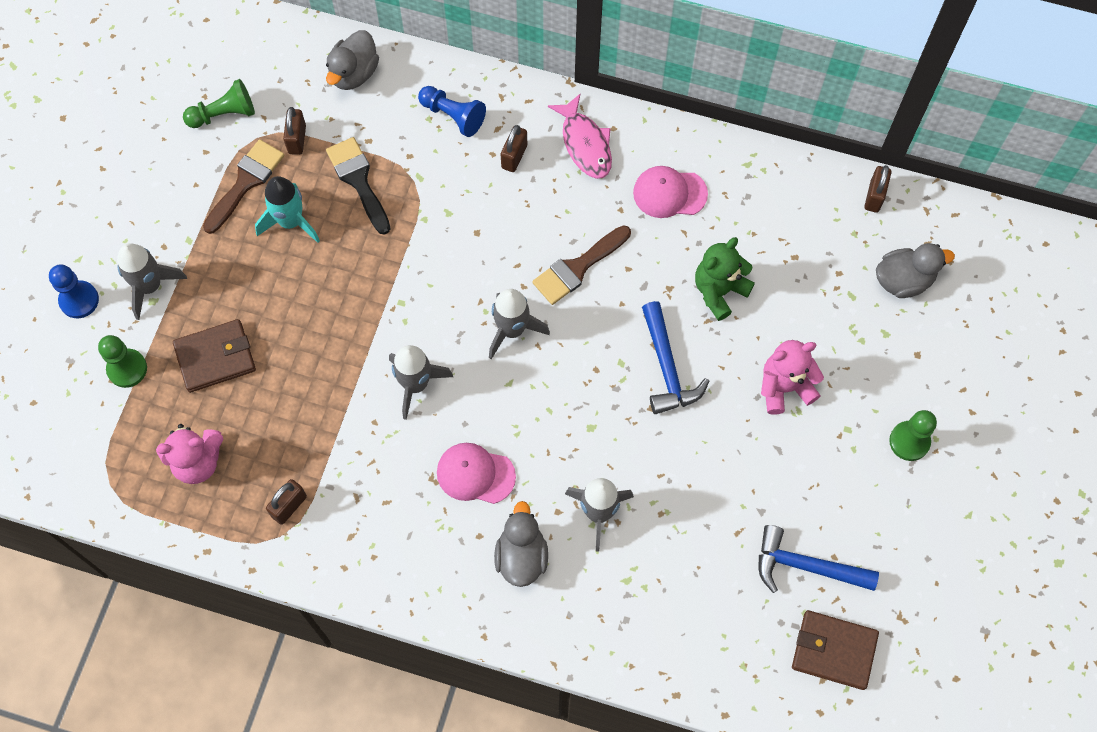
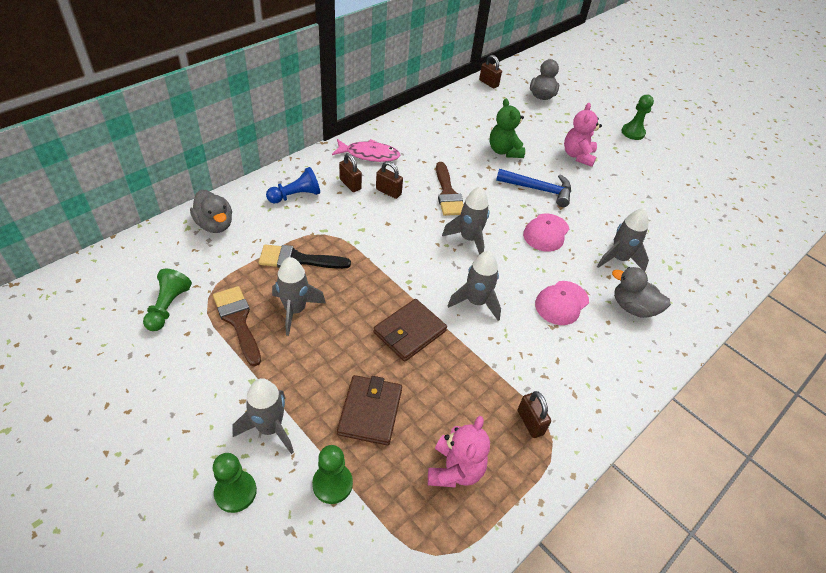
camera: 65 degrees left, 20 degrees down
(79, 300) = (235, 492): blue pawn -> green pawn
(291, 222) = (295, 310): turquoise rocket -> grey rocket
(297, 139) = (233, 276): brown padlock -> brown padlock (388, 192)
(669, 193) = (429, 140): pink cap -> pink cap (546, 232)
(806, 566) = (689, 196): blue hammer -> none
(834, 651) = (744, 208): brown wallet -> brown wallet (410, 332)

